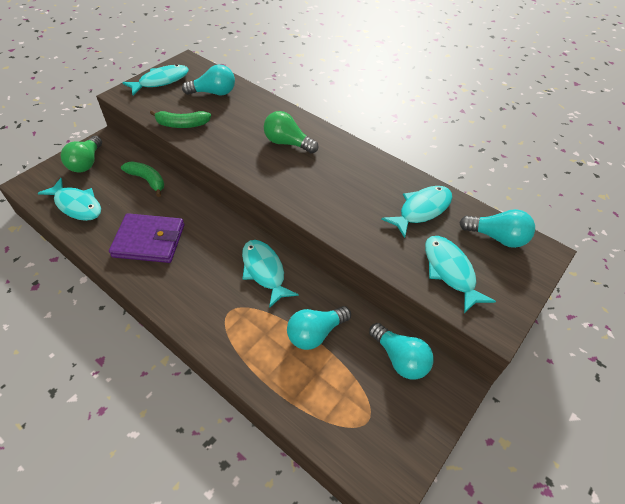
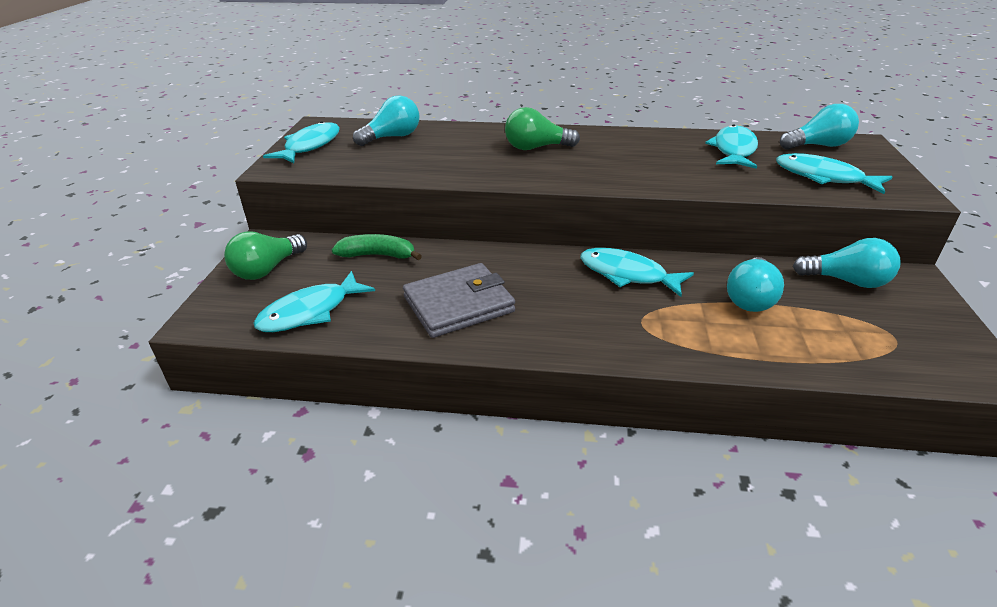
camera: 30 degrees left, 15 degrees down
(77, 205) = (310, 312): turquoise fish -> turquoise fish turned 135 degrees clockwise
(86, 163) = (267, 269): green light bulb -> green light bulb turned 60 degrees clockwise
(149, 240) = (458, 304): purple wallet -> grey wallet
(182, 124) = (393, 169): green banana -> none

